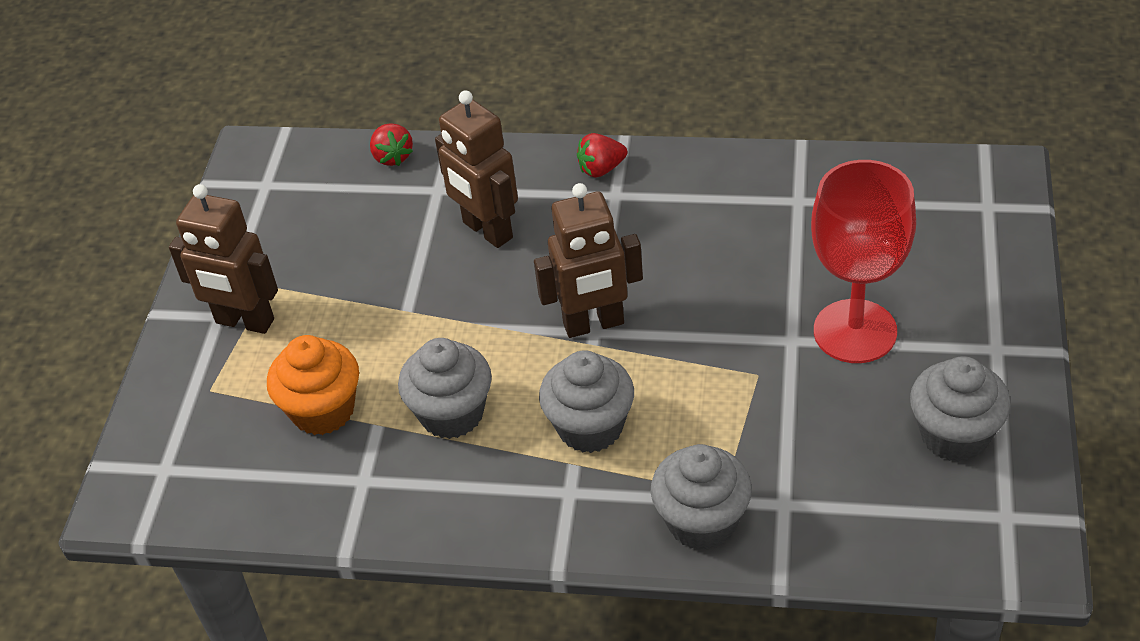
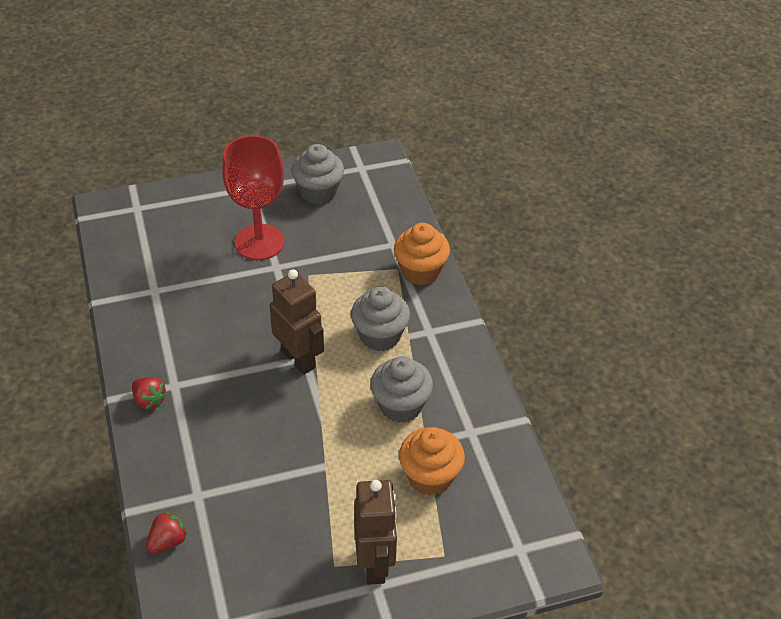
camera: 120 degrees left, 0 degrees up
(487, 231) = (232, 447): brown robot -> none
(702, 521) = (420, 271): grey cupcake -> orange cupcake

